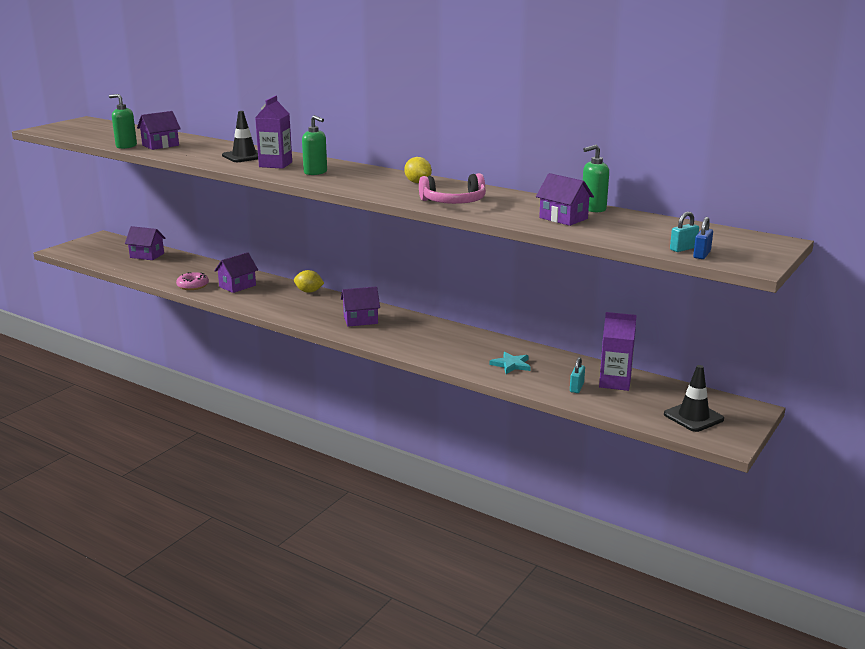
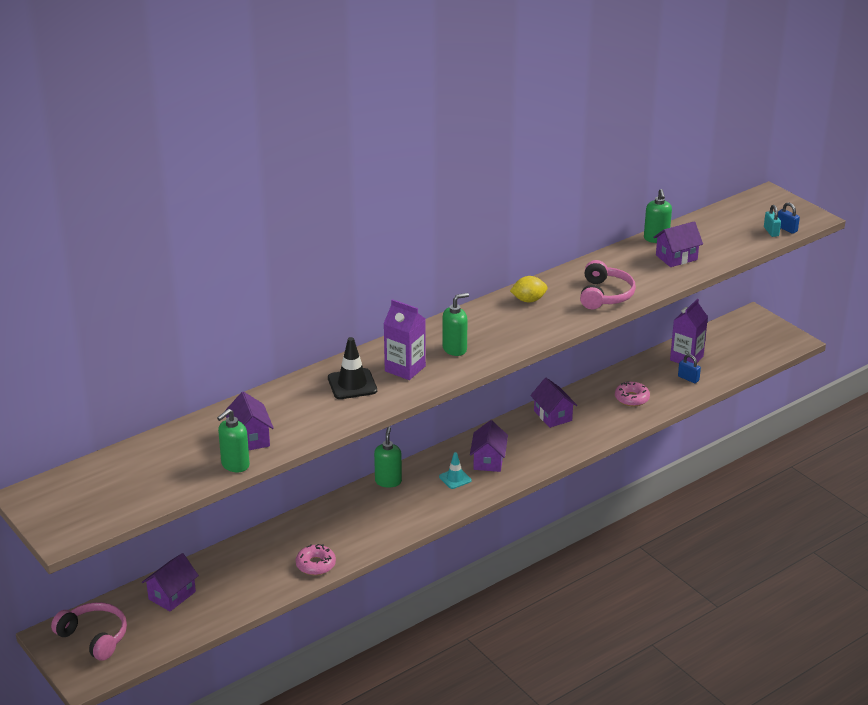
camera: 70 degrees left, 10 degrees up
(100, 245) = (94, 637): none -> pink headphones
(237, 286) = (338, 530): purple house -> purple house (553, 416)
(309, 291) = (388, 481): yellow lemon -> green soap dispenser
(326, 312) = (455, 478): none -> turquoise traffic cone
(511, 365) = (631, 398): turquoise star -> pink donut
(576, 388) = (688, 378): turquoise padlock -> blue padlock
(693, 417) = (755, 342): black traffic cone -> none

